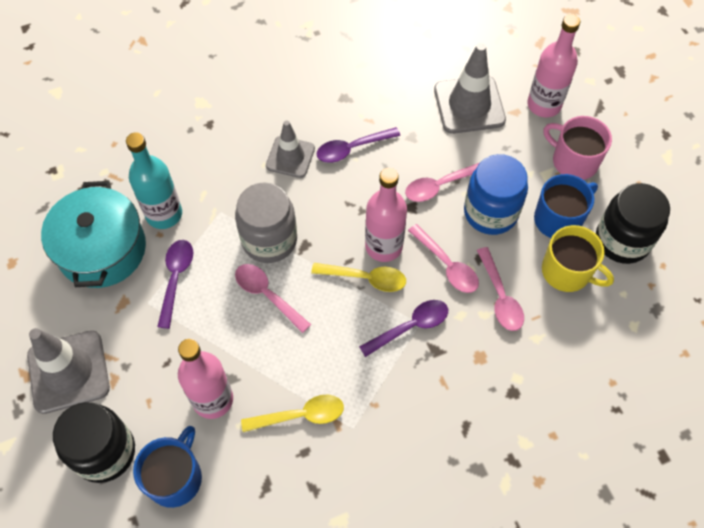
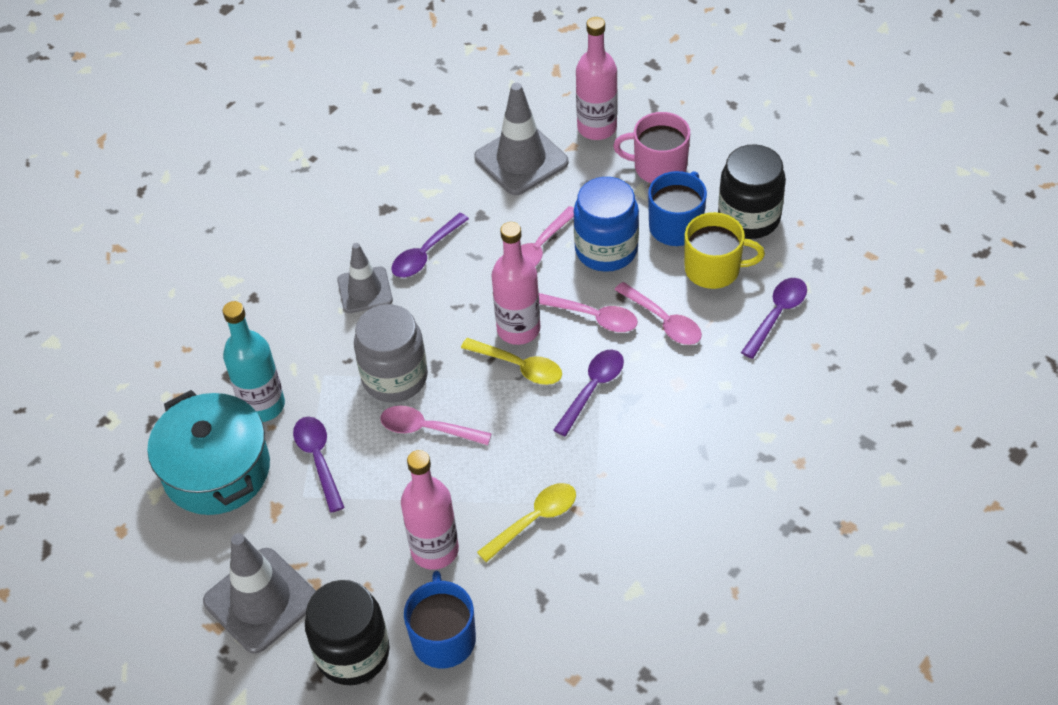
camera: 25 degrees left, 10 degrees down
(366, 278) = (519, 366): yellow spoon -> yellow spoon turned 45 degrees clockwise
(596, 338) = (777, 315): none -> purple spoon

